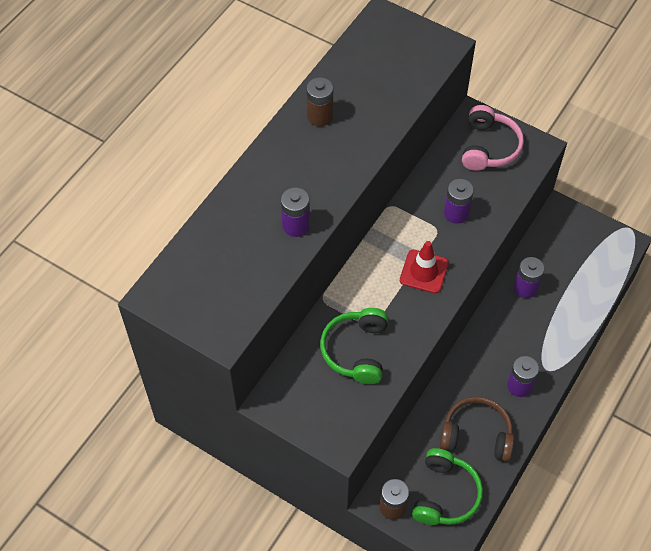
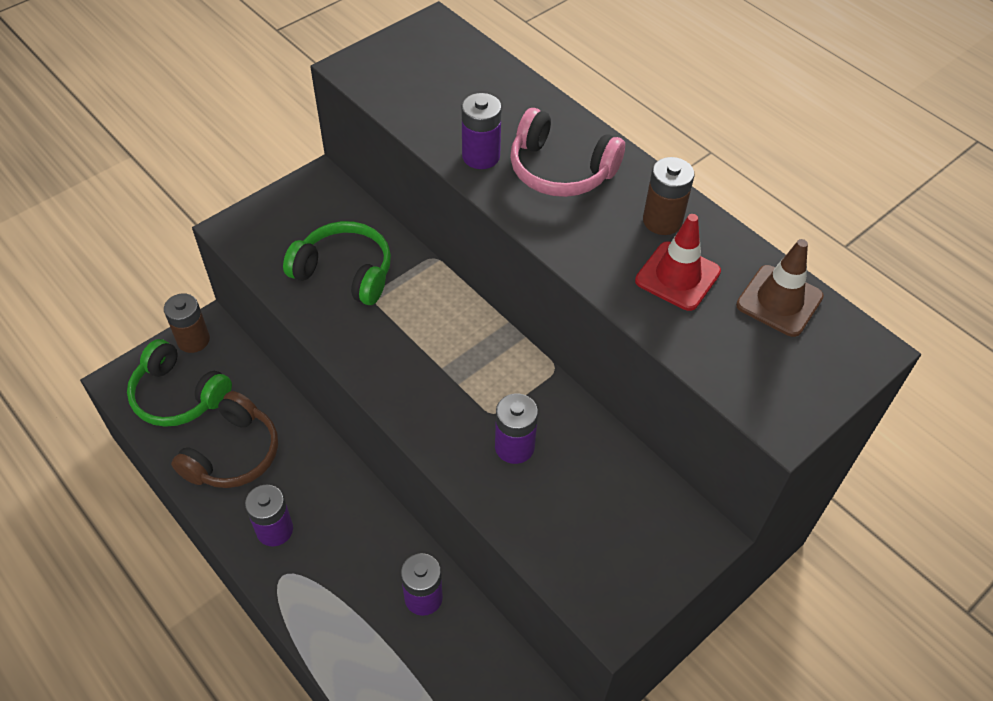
camera: 105 degrees right, 5 degrees down
(363, 54) = (779, 301): none -> brown traffic cone
(424, 271) = (429, 376): red traffic cone -> red traffic cone (677, 276)
(488, 147) = (631, 536): pink headphones -> pink headphones (560, 170)

